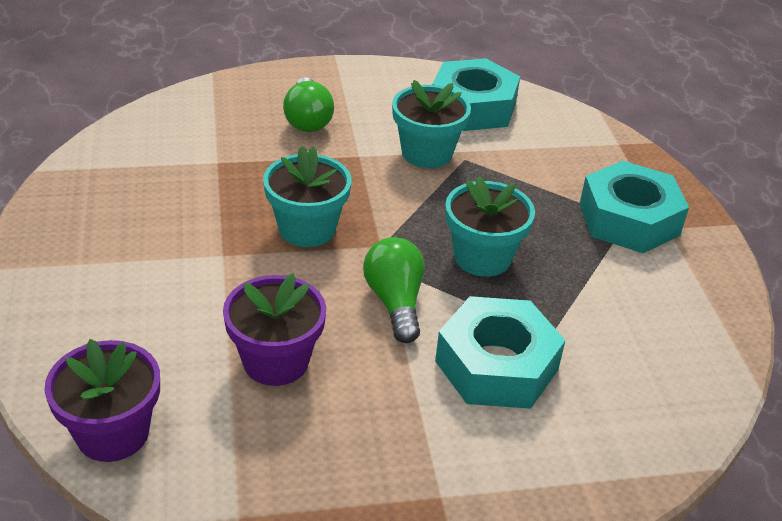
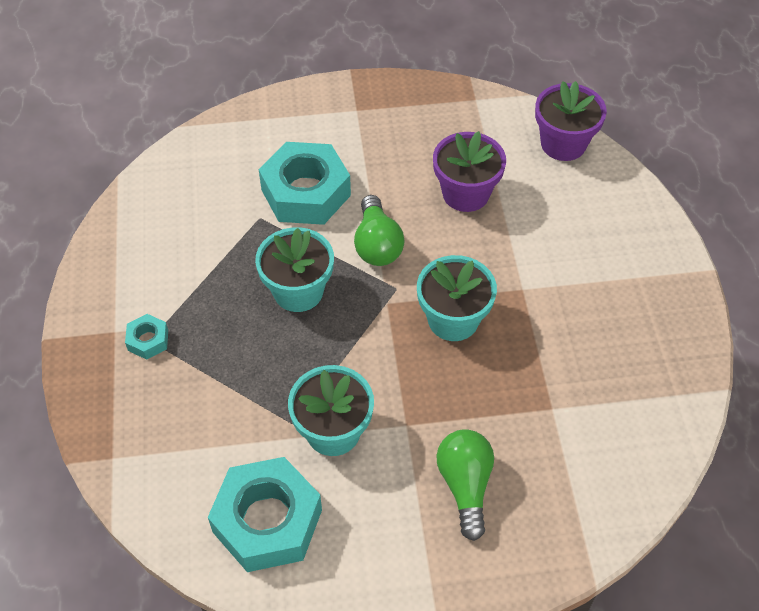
camera: 175 degrees left, 15 degrees up
(628, 219) = (148, 340): turquoise nut -> turquoise nut, size x0.45

